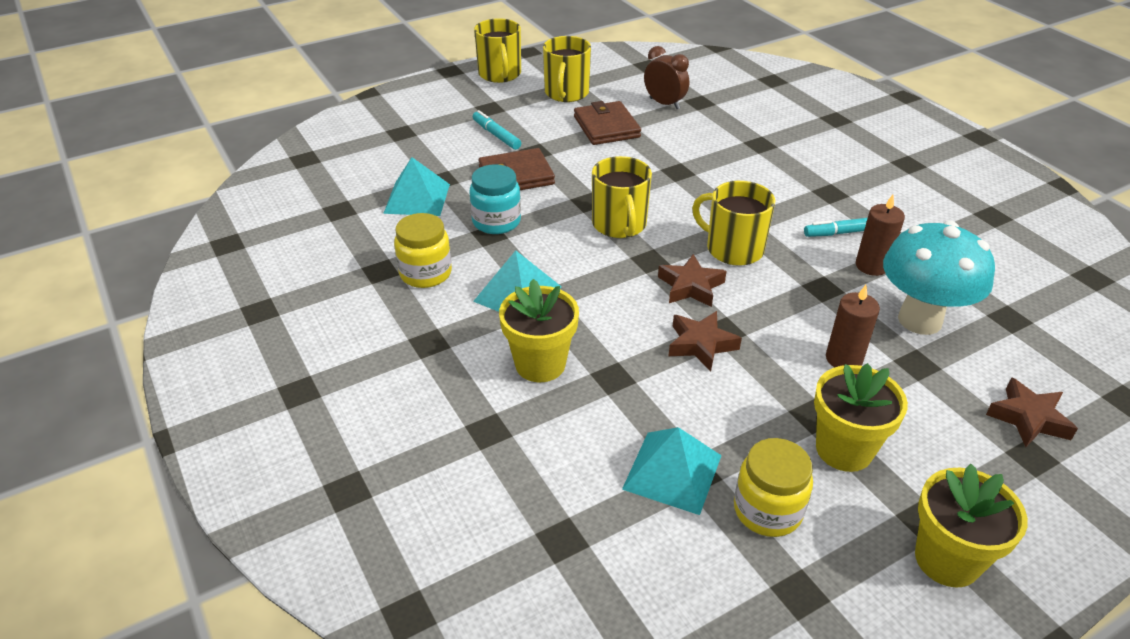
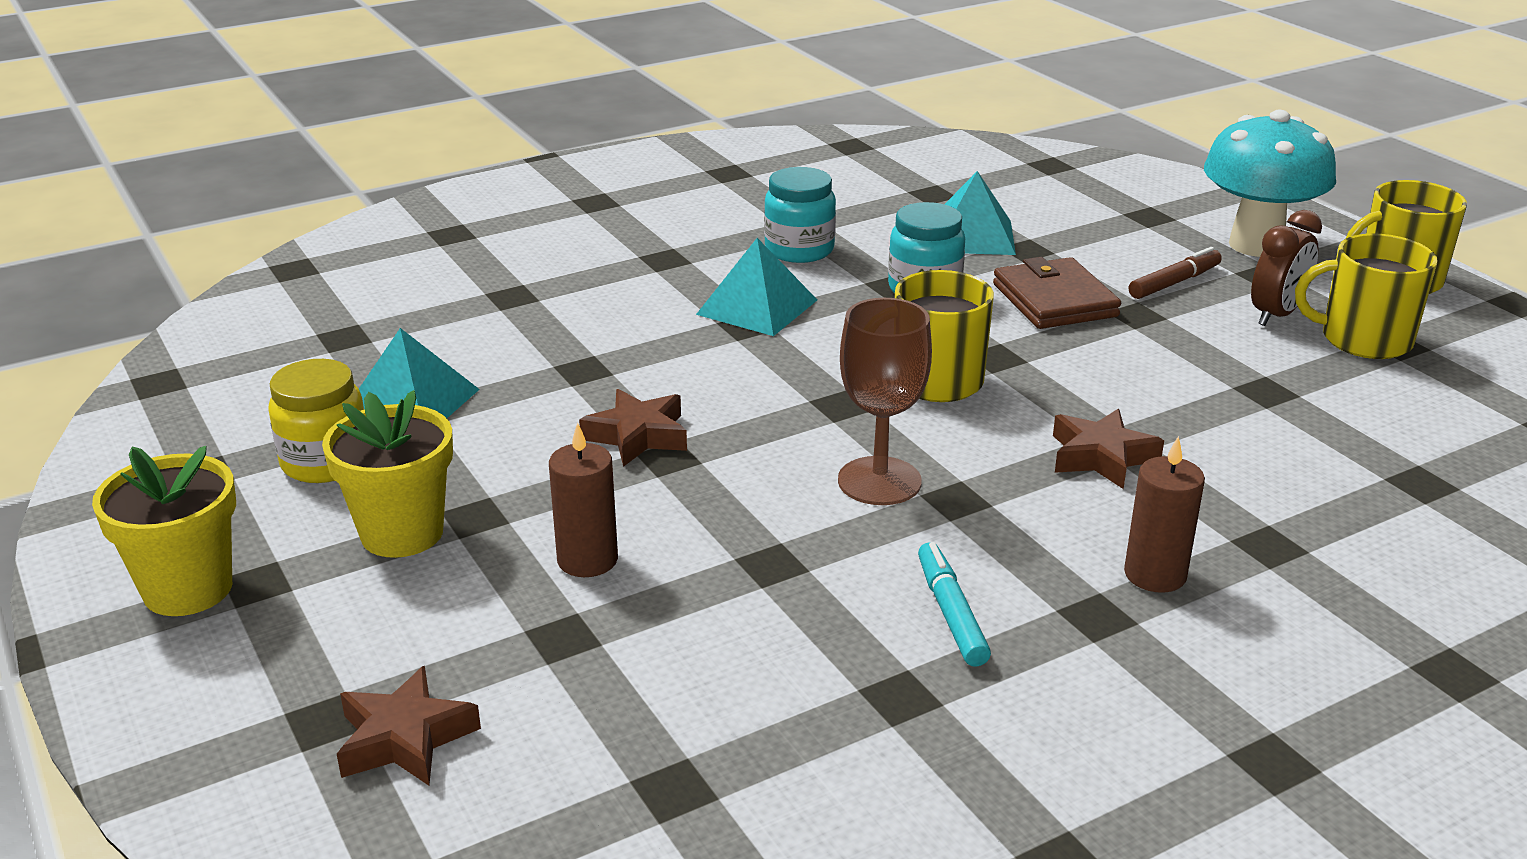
camera: 90 degrees right, 10 degrees down
(425, 273) = (799, 250): yellow jar -> turquoise jar
(496, 135) = (1174, 283): turquoise marker -> brown marker
(540, 364) = (616, 323): yellow flower pot -> none
(606, 127) = (1252, 376): brown wallet -> none
(664, 104) = (1386, 440): brown clock -> brown clock (1276, 315)
(690, 286) = (774, 435): brown star -> brown star (1101, 457)
(733, 249) = (879, 481): yellow mug -> brown goblet
(871, 266) = (841, 630): brown candle -> brown candle (1155, 574)
(919, 320) = (676, 661): turquoise mushroom -> turquoise mushroom (1256, 245)

